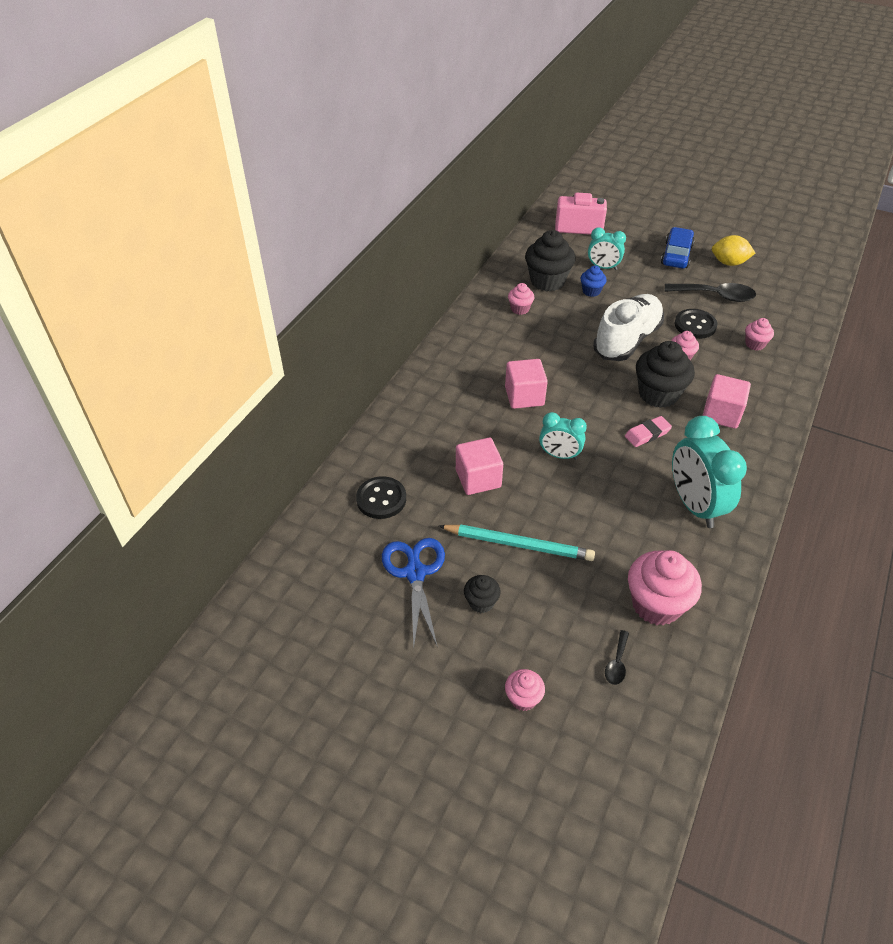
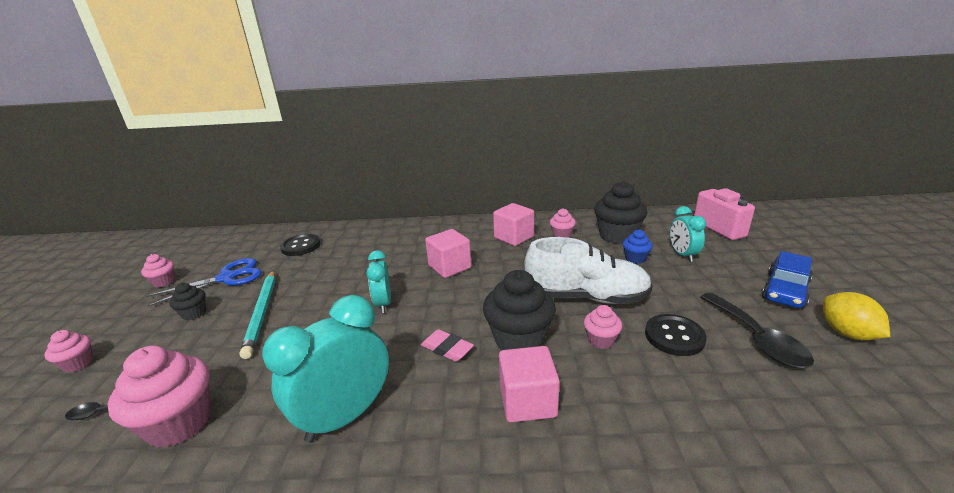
camera: 65 degrees right, 20 degrees down
(478, 478) = (336, 274): pink cube -> pink cube (514, 237)
(676, 255) = (785, 290): blue car -> blue car turned 135 degrees clockwise
(755, 344) = (708, 401): pink cupcake -> pink cupcake (164, 282)

